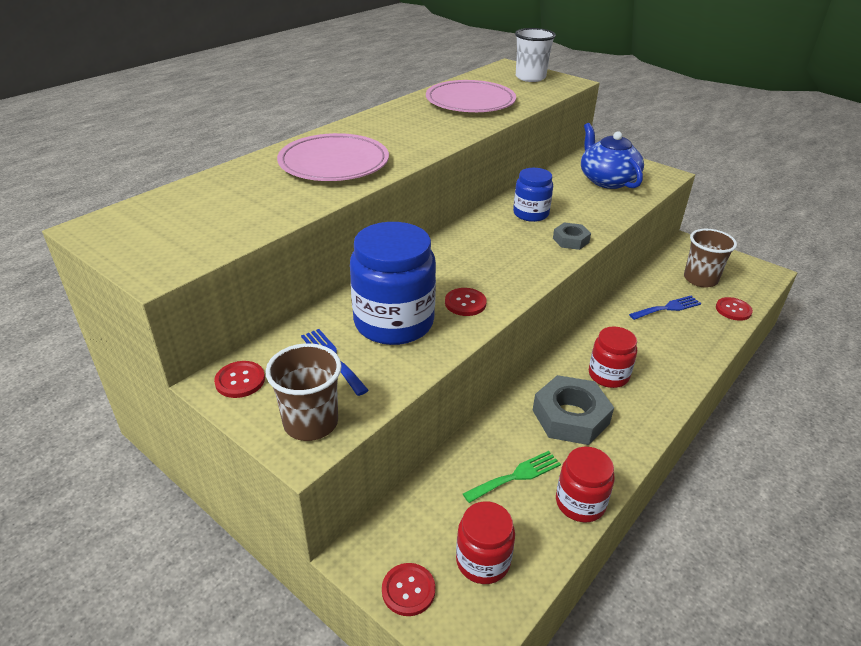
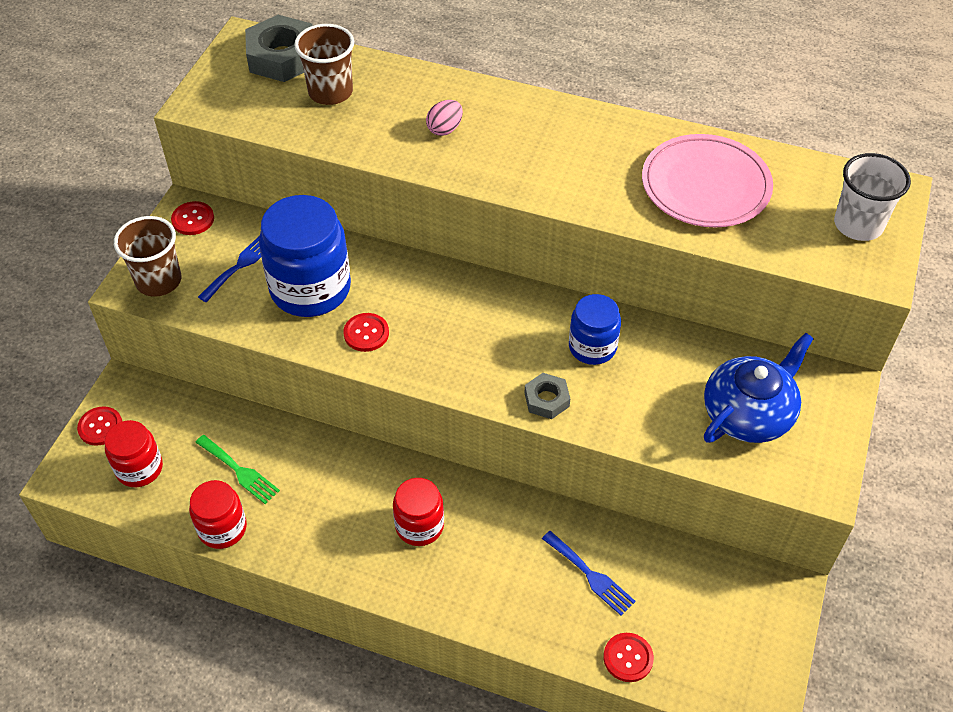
camera: 70 degrees right, 15 degrees up
(334, 163) = (445, 129): pink plate -> pink egg
(570, 417) = (336, 500): grey nut -> grey nut (282, 57)
(700, 279) = (688, 612): brown cup -> brown cup (330, 92)

